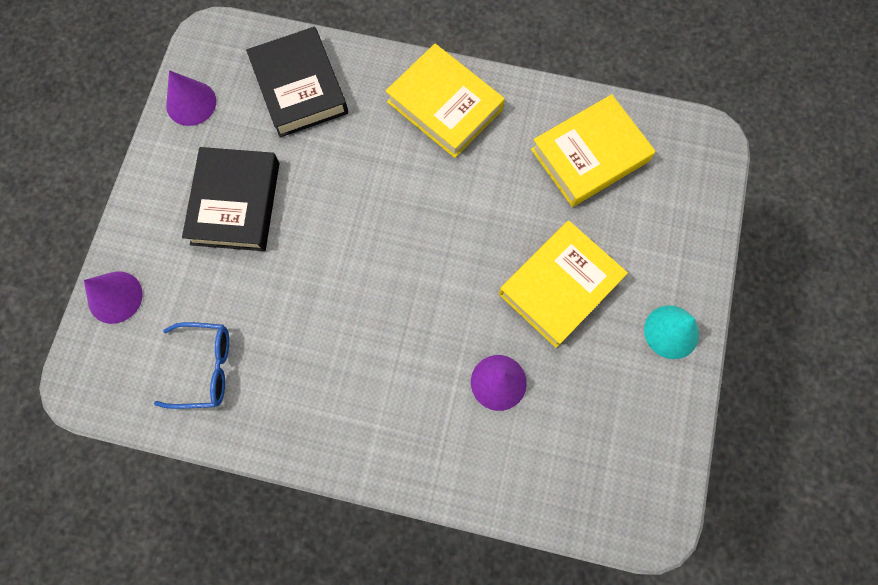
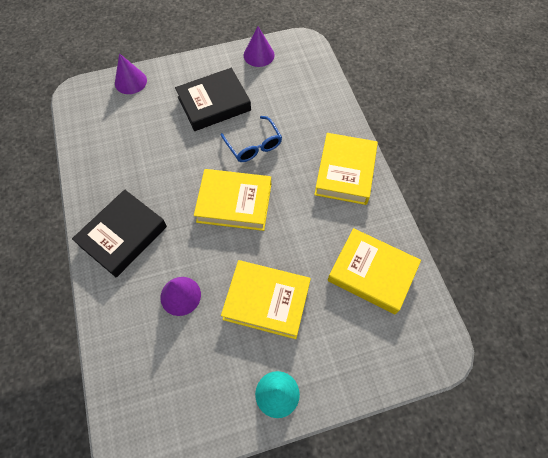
camera: 60 degrees right, 10 degrees down
(205, 367) = (112, 139): blue glasses -> blue glasses (254, 145)
(299, 87) = (303, 96): black book -> black book (123, 235)
(408, 256) = (234, 203): none -> yellow book

